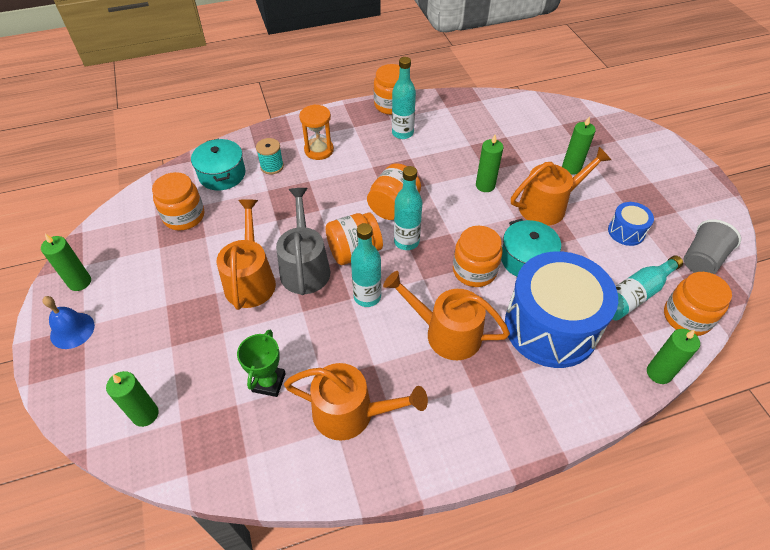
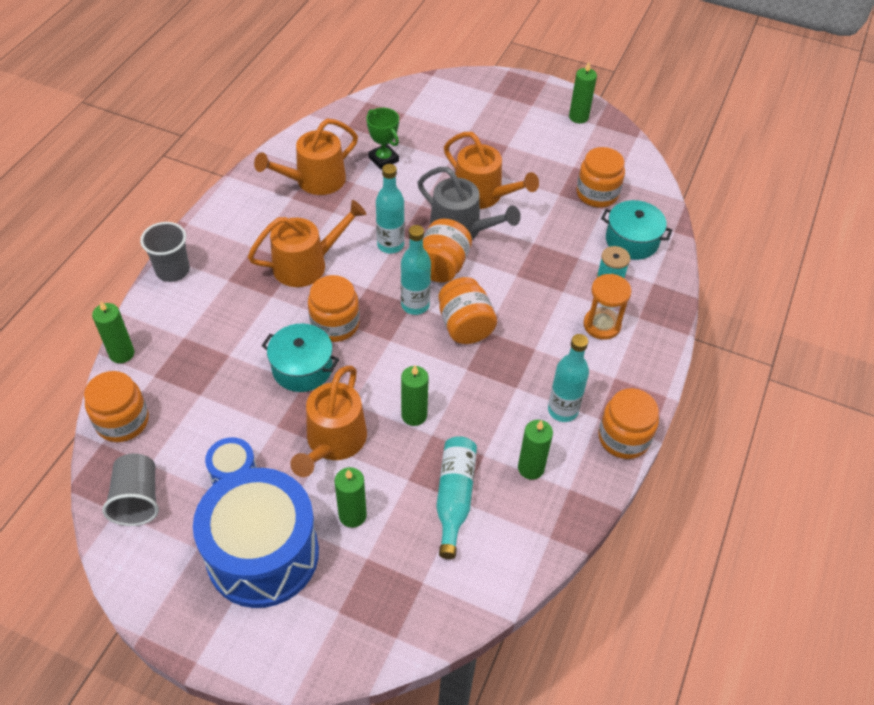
camera: 130 degrees right, 0 degrees up
(72, 330) = (533, 99): blue bell -> none
(145, 414) = (427, 103): green candle -> green candle (531, 468)
(550, 326) = (233, 326): blue drum -> blue drum (263, 554)
(563, 422) = (173, 270): none -> grey cup
(634, 295) = (182, 407): turquoise bottle -> turquoise bottle (454, 497)

